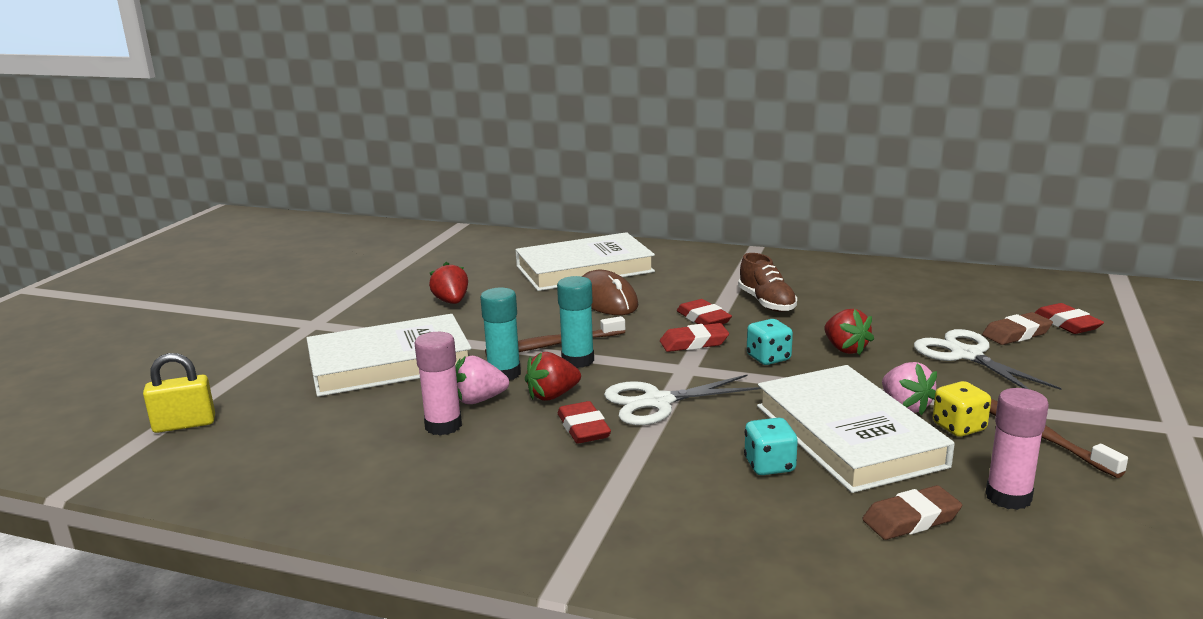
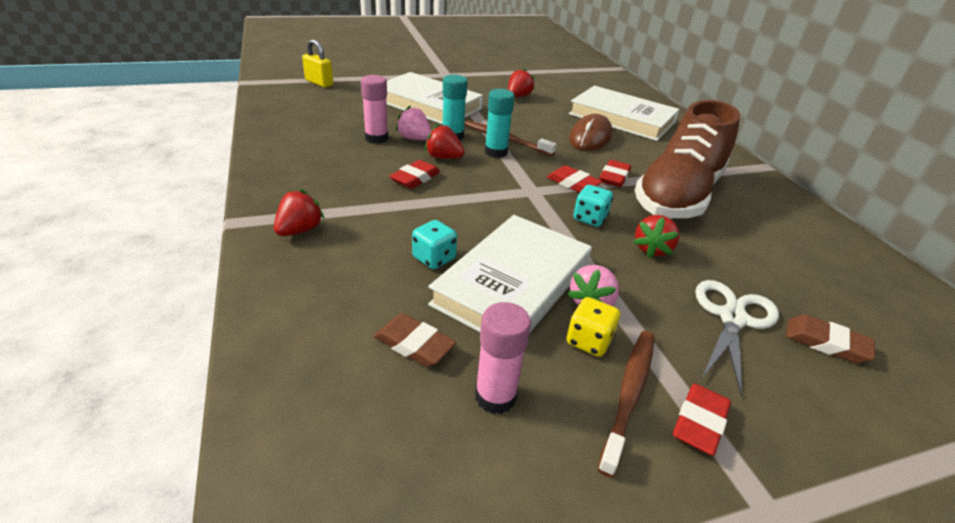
camera: 50 degrees right, 15 degrees up
(629, 541) = (299, 230): none -> red strawberry
(657, 402) = (474, 193): white scissors -> none
(766, 303) = (678, 195): brown shoe -> brown shoe, size x2.13
(1066, 324) = (907, 377): red eraser -> red eraser (699, 422)

